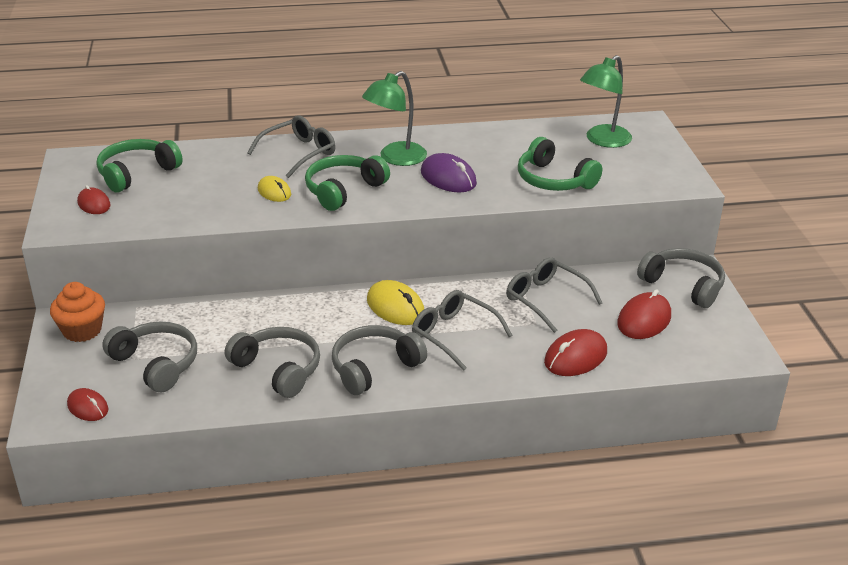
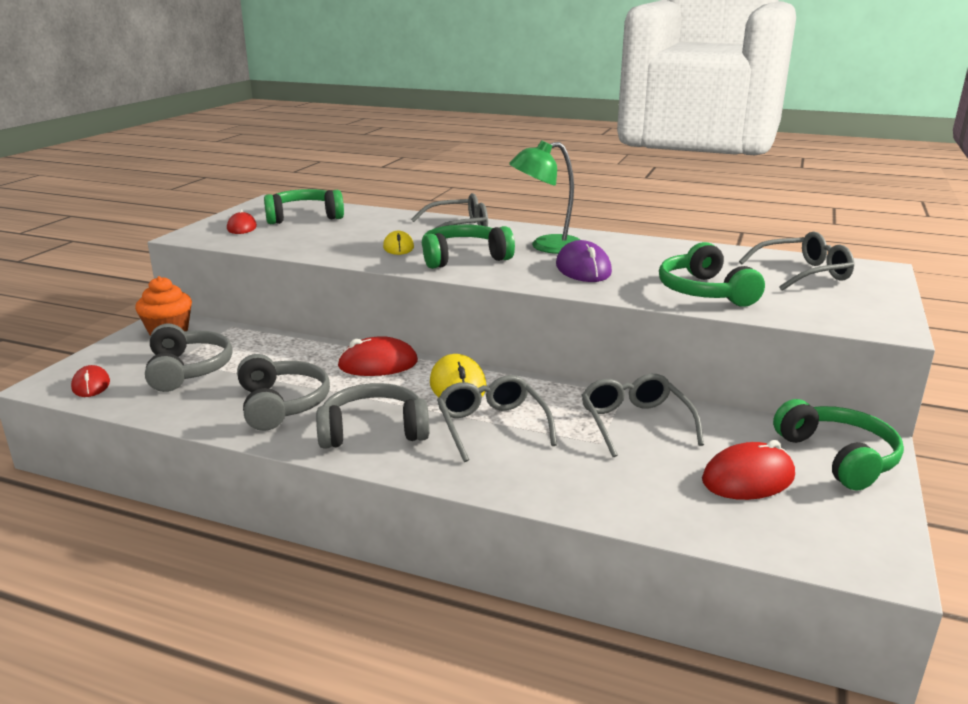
camera: 30 degrees right, 10 degrees down
(575, 357) = (616, 490): red mouse -> red mouse (378, 364)
(603, 140) = (803, 273): green lamp -> grey glasses
(683, 285) = (838, 457): grey headphones -> green headphones

